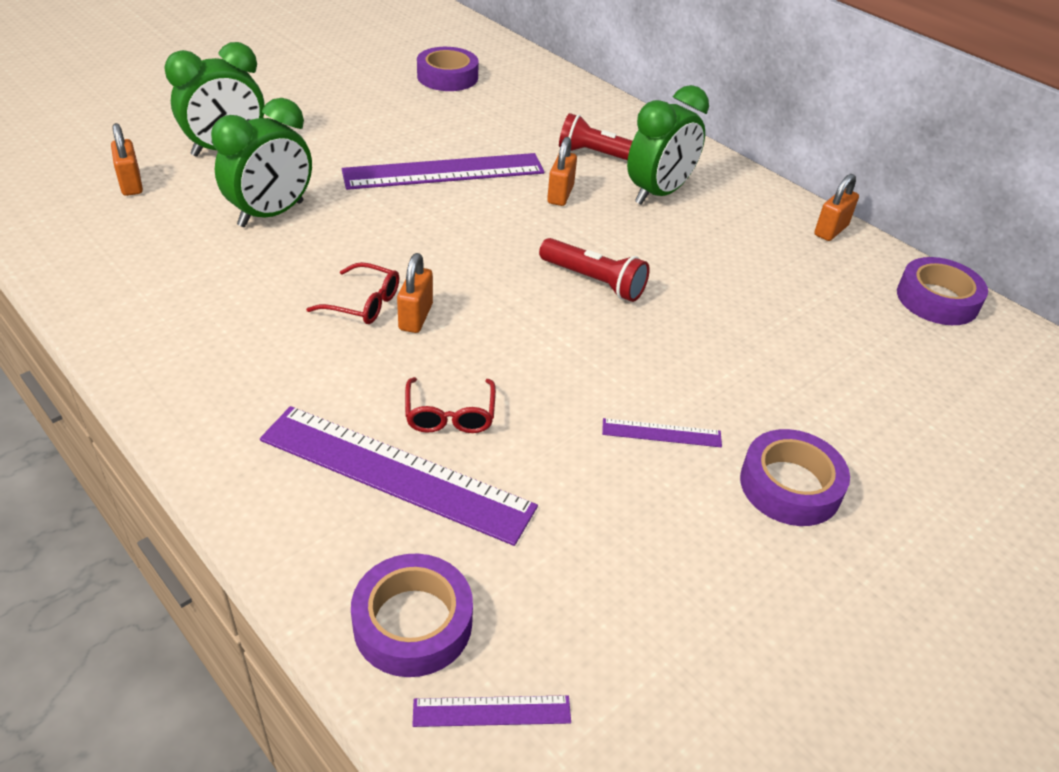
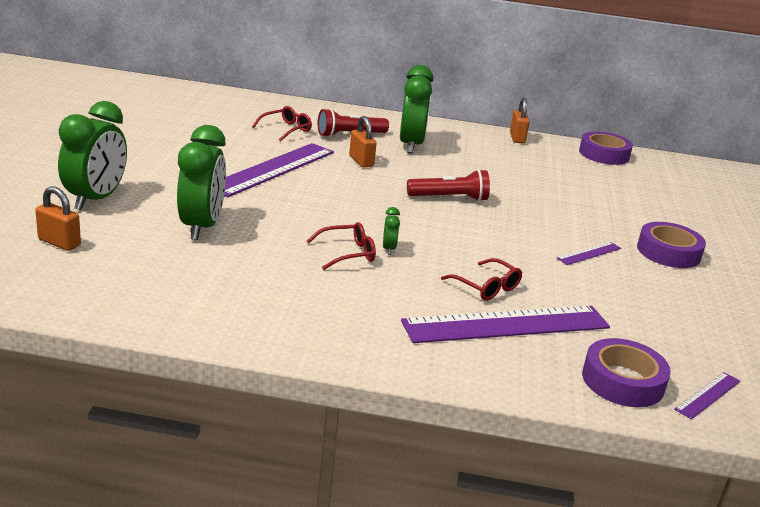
camera: 40 degrees left, 15 degrees down
(415, 317) = (388, 249): orange padlock -> green clock
(447, 77) = (180, 115): purple tape -> none
(535, 127) = (286, 129): none -> red glasses

